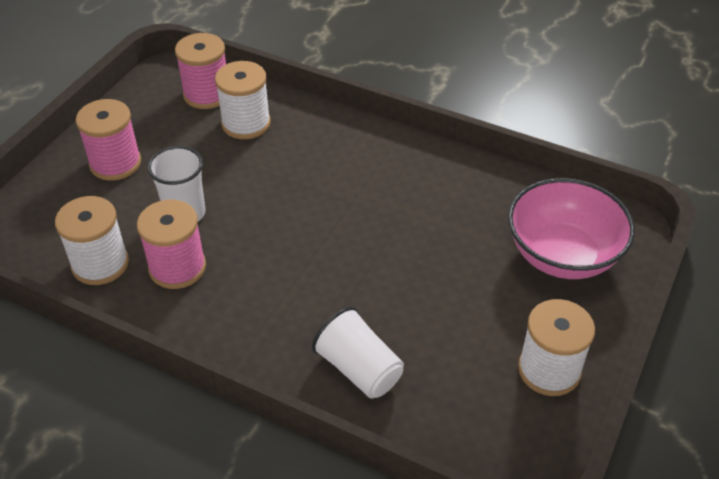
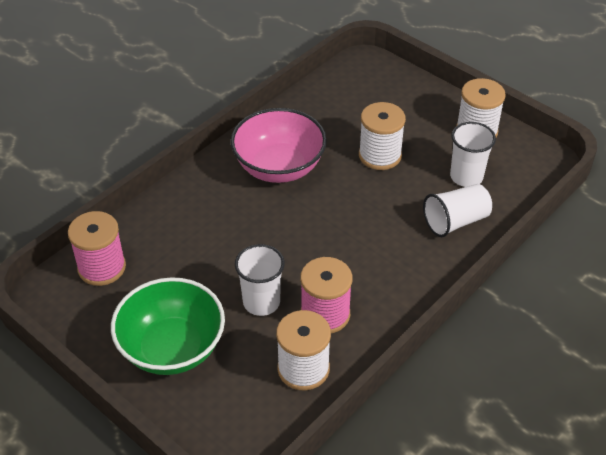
camera: 75 degrees left, 0 degrees up
(115, 163) = (172, 348): pink spool -> green bowl
(246, 123) = (159, 245): white spool -> white spool (380, 155)
(449, 370) = (466, 177): none -> white cup
(562, 255) = (381, 98): pink bowl -> pink bowl (279, 167)

